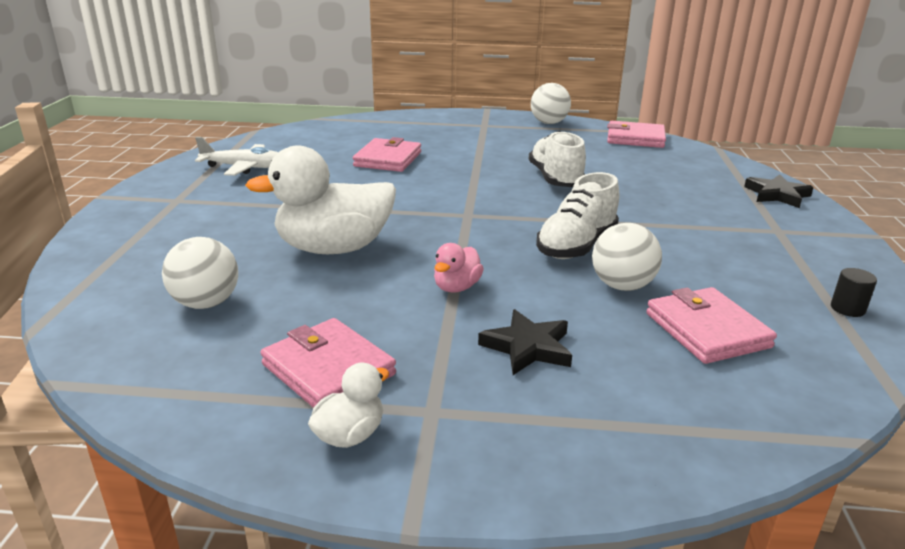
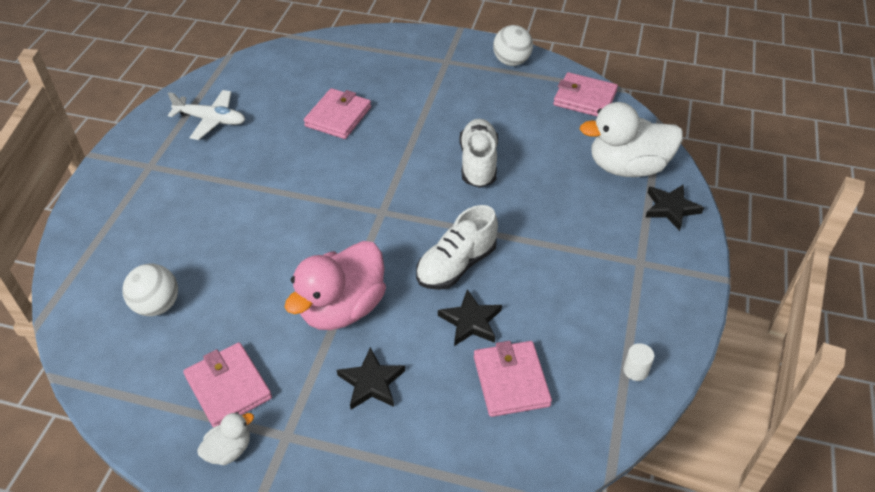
camera: 10 degrees right, 20 degrees up
(334, 248) = (262, 248): white duck -> white duck (627, 167)
(456, 287) = (342, 308): pink duck -> pink duck, size x2.17
(622, 286) = (470, 321): white ball -> black star
(847, 309) = (635, 370): black cylinder -> white cylinder

